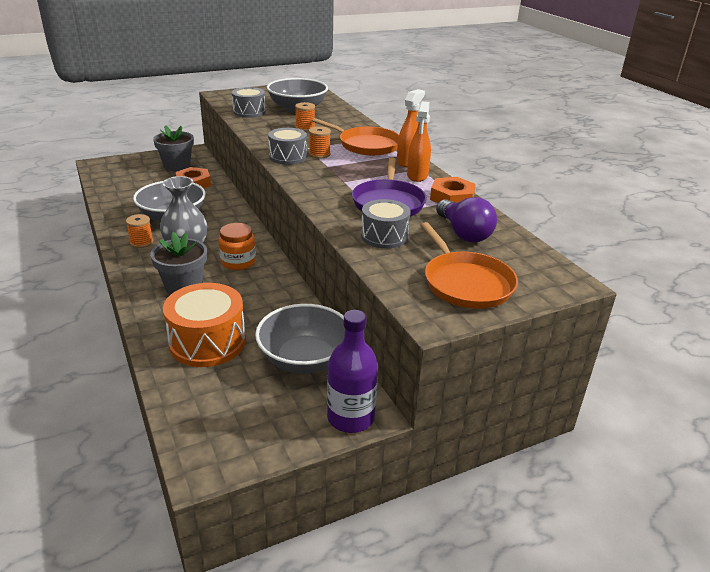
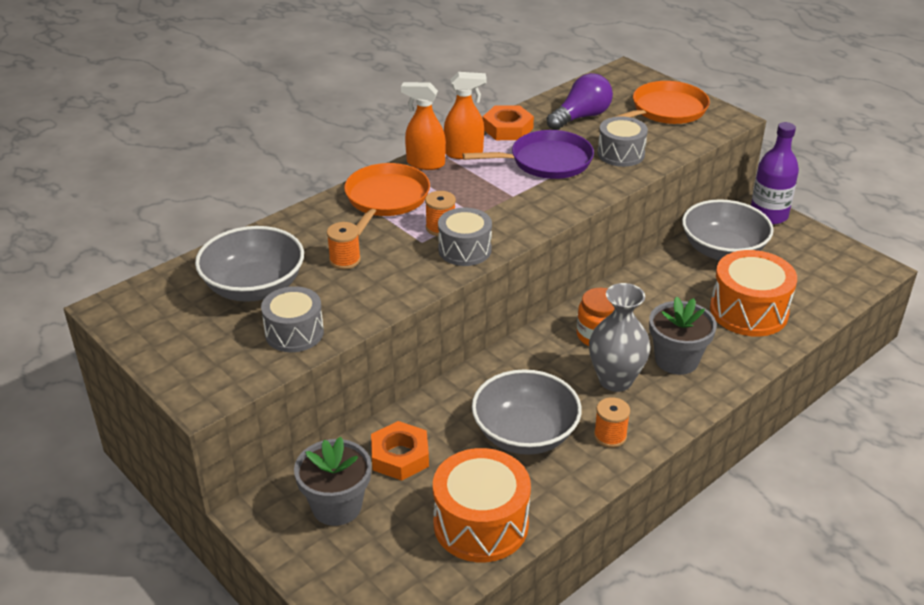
camera: 105 degrees left, 5 degrees up
(124, 194) = (481, 524): none -> orange drum

